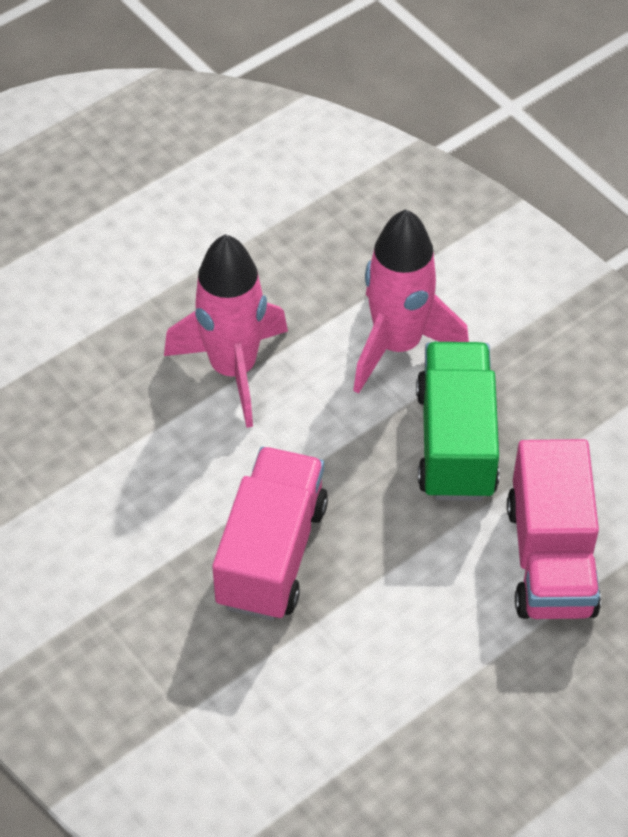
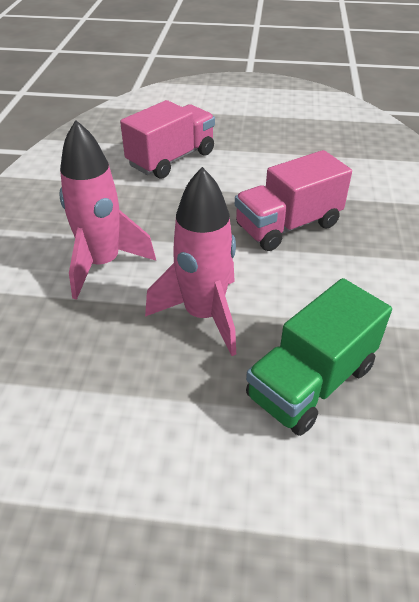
camera: 135 degrees left, 10 degrees down
(455, 442) = (144, 211): green truck -> green truck (311, 382)

